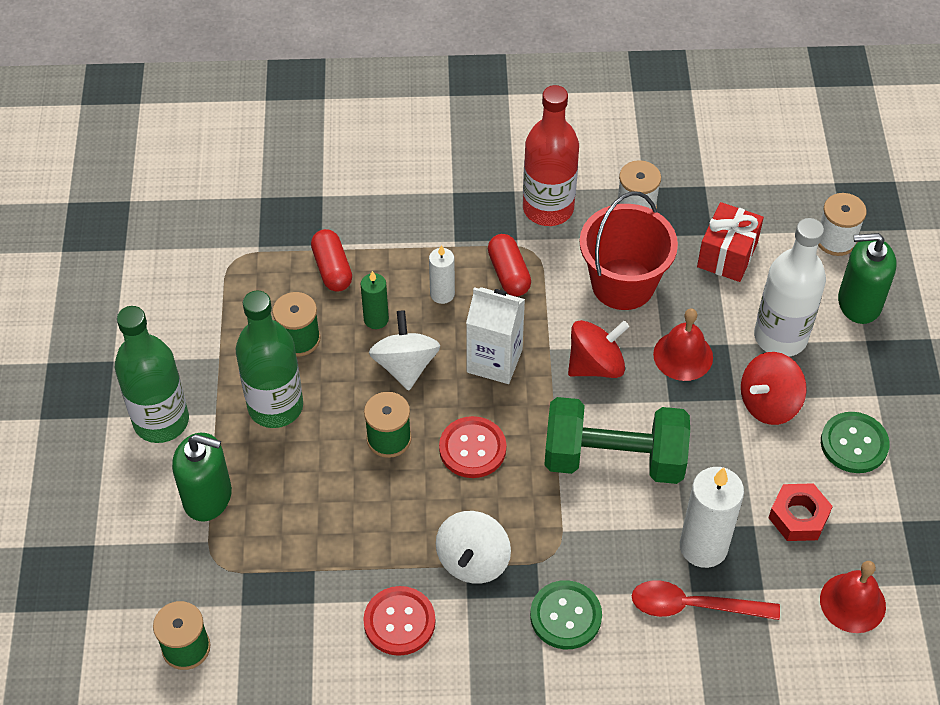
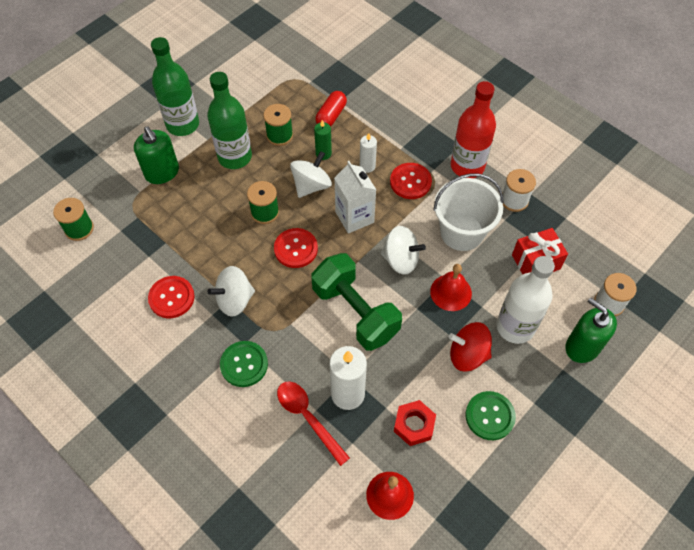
camera: 45 degrees right, 5 degrees up
(509, 273) = (410, 182): red capsule -> red button
(596, 365) = (401, 260): red spinning top -> white spinning top
(623, 284) = (462, 232): red bucket -> white bucket

